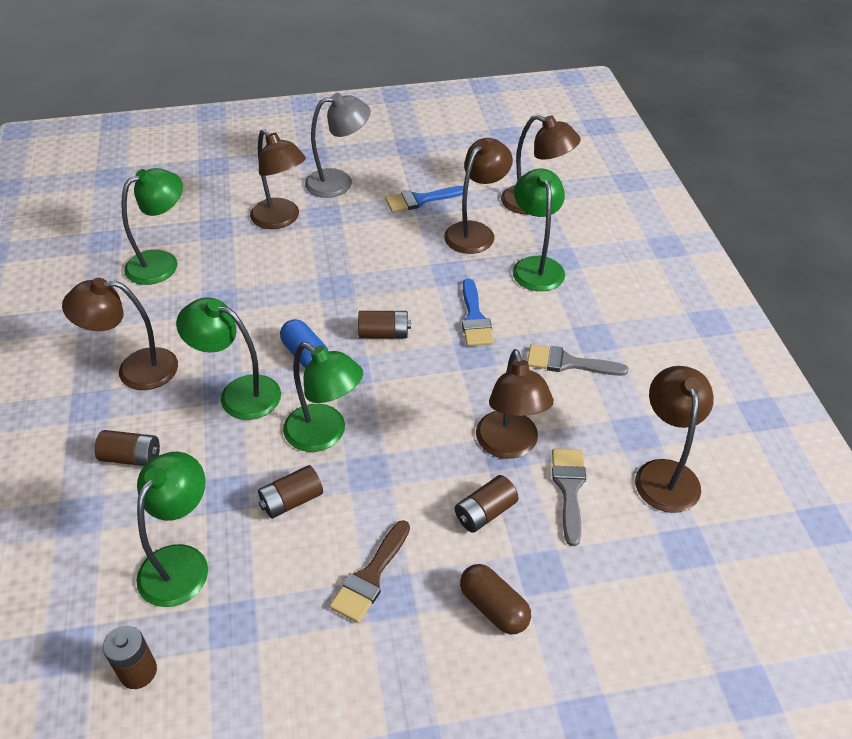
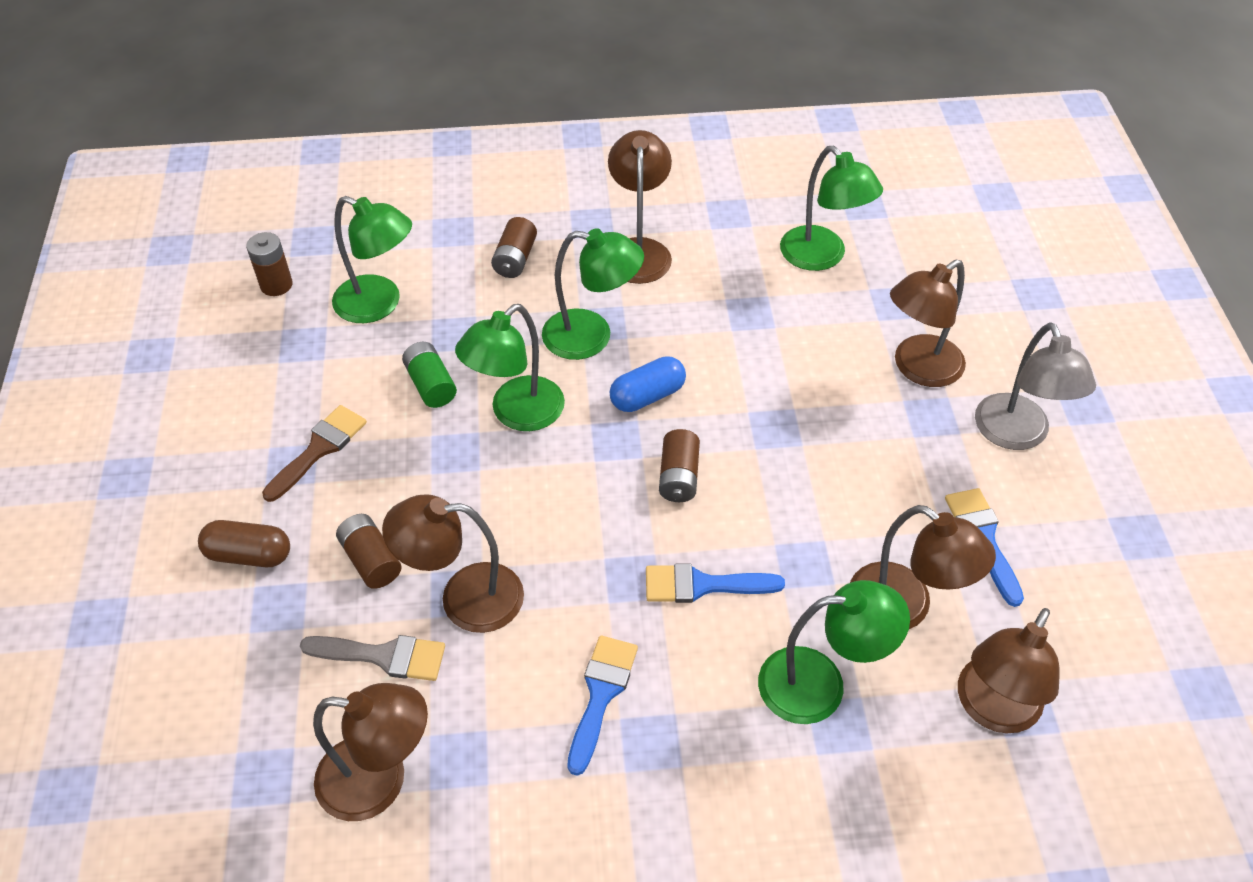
camera: 95 degrees right, 5 degrees up
(239, 393) = (591, 337): green lamp -> green lamp turned 75 degrees clockwise
(291, 501) = (431, 385): brown battery -> green battery
(370, 577) = (319, 449): brown brush -> brown brush turned 90 degrees clockwise
(494, 607) = (249, 554): brown capsule -> brown capsule turned 45 degrees clockwise
(568, 363) = (601, 694): grey brush -> blue brush

